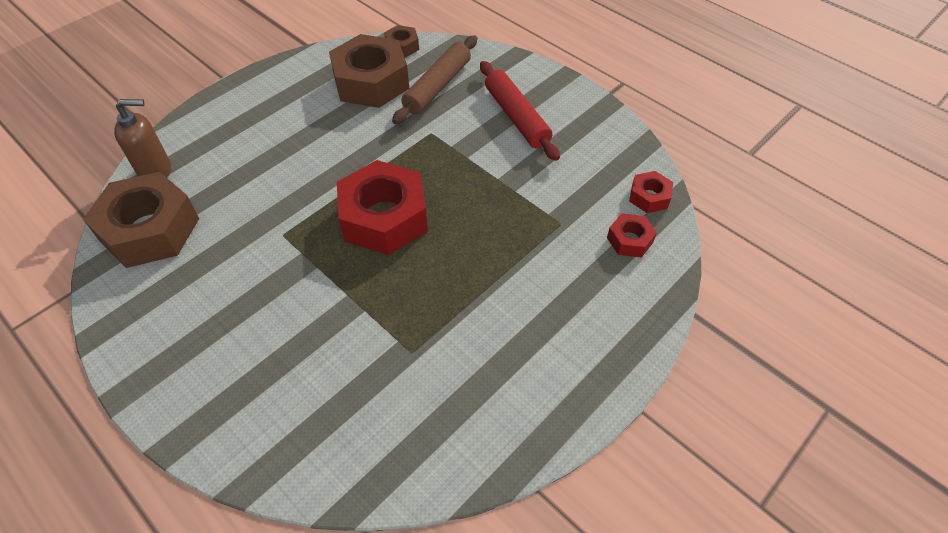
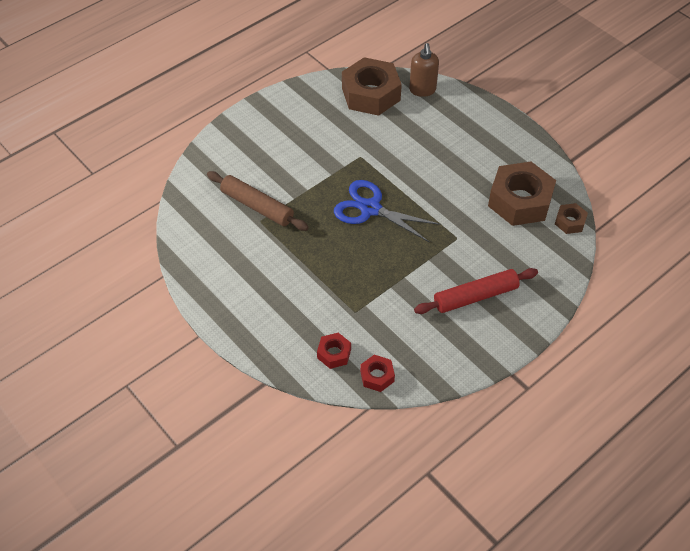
camera: 95 degrees right, 0 degrees up
(384, 217) = (370, 208): red nut -> blue scissors
(437, 86) = (515, 244): brown rolling pin -> brown rolling pin (257, 206)

